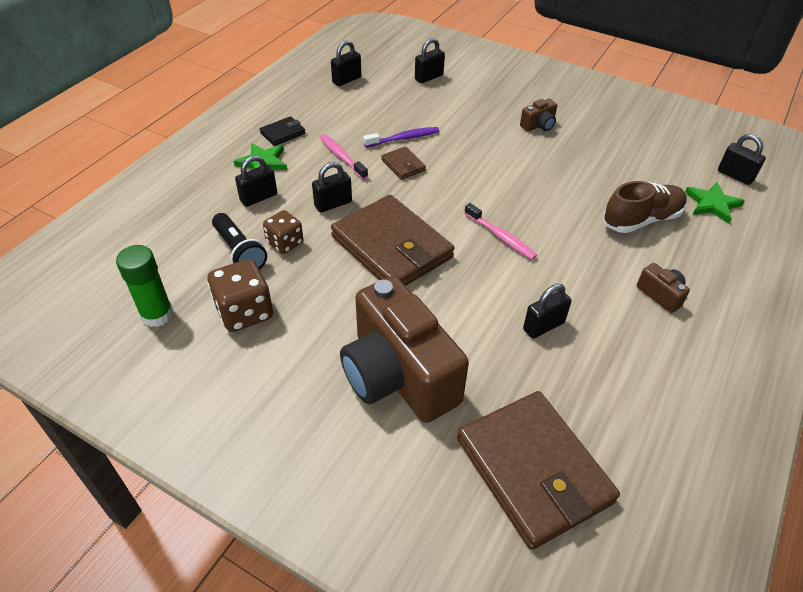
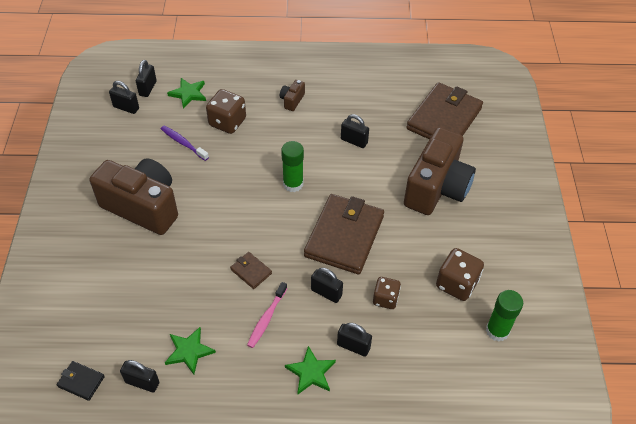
camera: 120 degrees left, 5 degrees up
(239, 252) = (414, 321): black flashlight -> none
(283, 133) = (262, 383): black wallet -> black wallet (81, 381)
(352, 107) = (189, 351): none -> green star
(403, 165) = (251, 271): brown wallet -> brown wallet turned 75 degrees counterclockwise
(404, 138) = (214, 288): purple toothbrush -> purple toothbrush (183, 143)
(429, 77) = (102, 314): black padlock -> black padlock (126, 107)
(501, 237) = (293, 184): pink toothbrush -> green glue stick
(538, 125) = (143, 206): brown camera -> brown camera, size x2.50
(641, 220) = (227, 122): brown shoe -> brown dice

